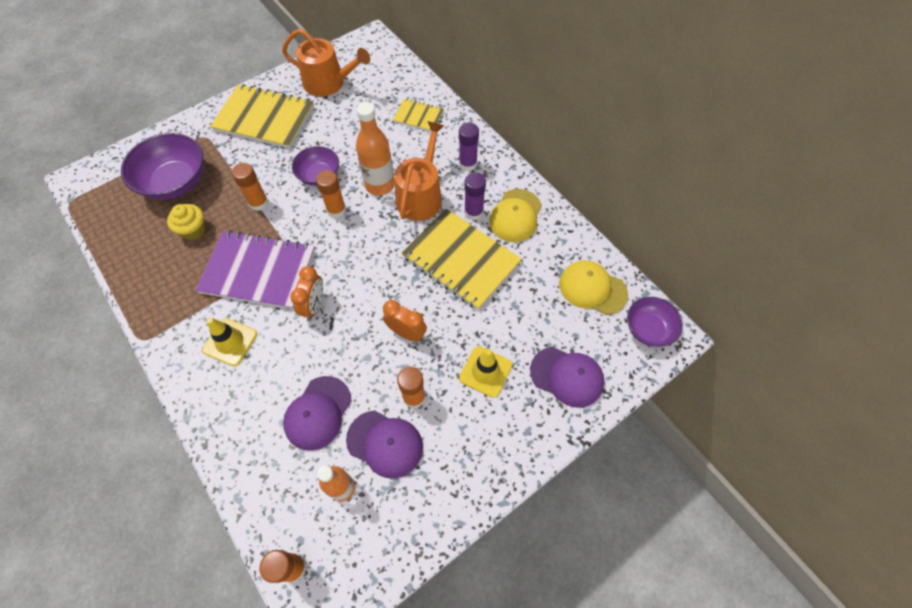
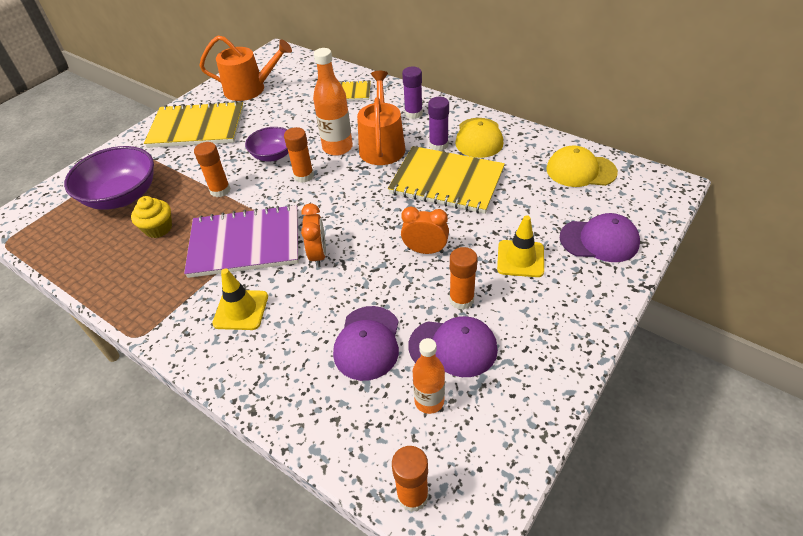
camera: 15 degrees left, 15 degrees down
(648, 329) = (649, 185): purple bowl -> none

